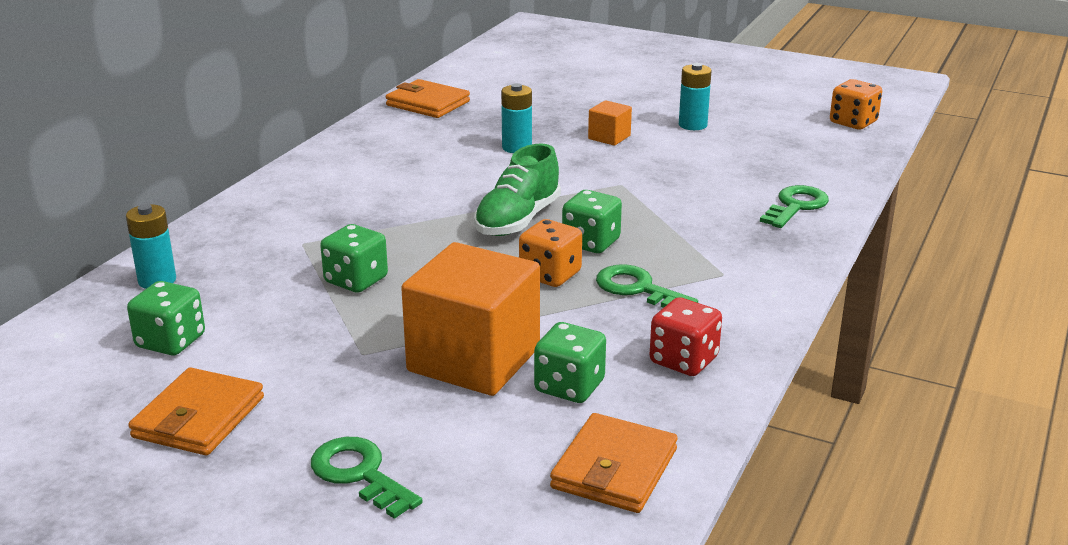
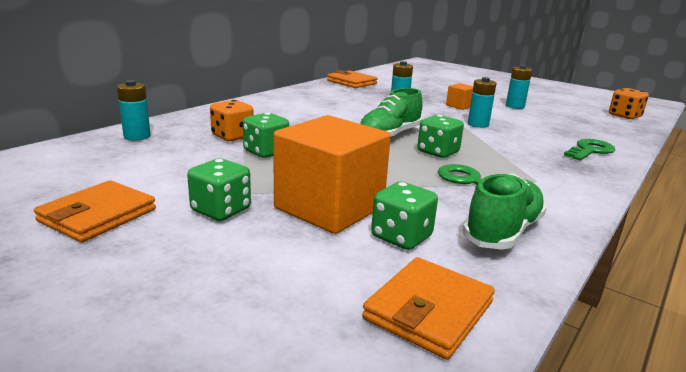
camera: 10 degrees right, 5 degrees down
(171, 341) = (118, 168): green dice -> green dice (221, 210)
(359, 474) = (194, 277): green key -> none
(550, 275) = (404, 165): orange dice -> orange dice (232, 136)
(640, 176) = (478, 124): none -> turquoise battery
(683, 360) = (502, 232): red dice -> green shoe

